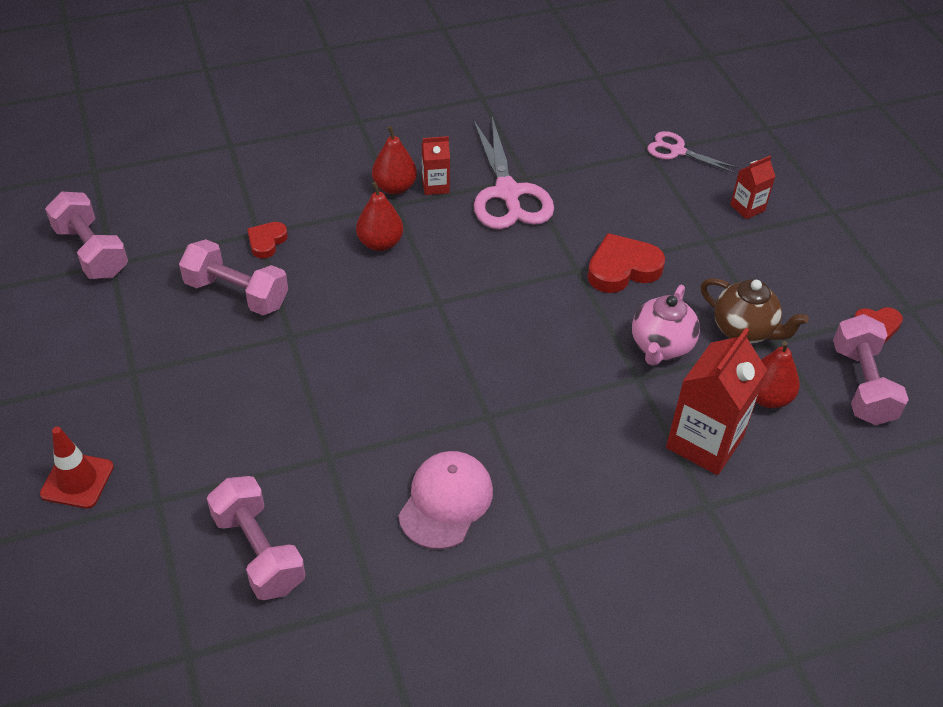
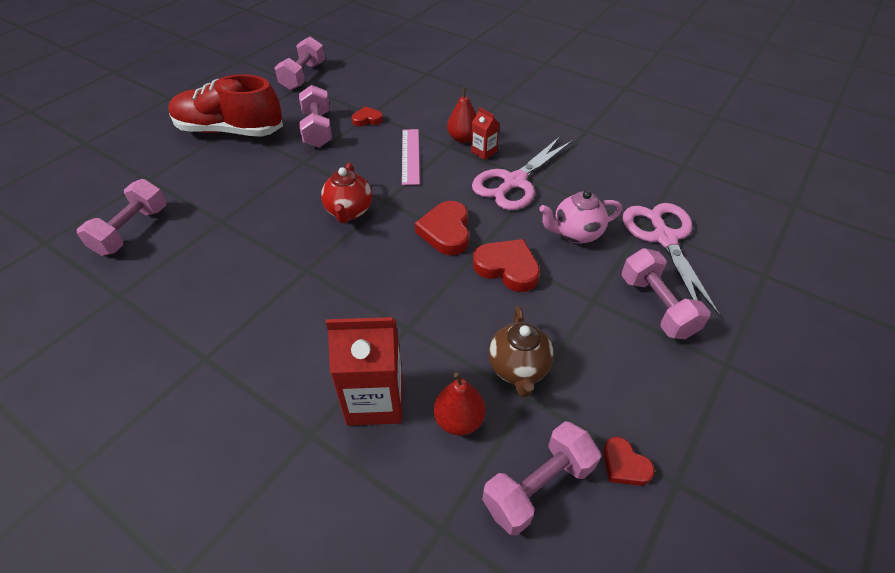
camera: 55 degrees right, 0 degrees up
(77, 480) = (145, 149): red traffic cone -> none
(138, 376) = (230, 131): none -> red shoe
(380, 243) = (410, 156): red pear -> pink ruler
(426, 339) = (349, 212): none -> red teapot
(446, 501) = (218, 287): pink cap -> none
(532, 282) = (446, 231): none -> red heart
(661, 347) = (450, 326): pink teapot -> pink teapot (575, 234)
(677, 151) = (664, 238): pink scissors -> pink scissors, size x1.80
(747, 208) = (657, 306): red carton -> pink dumbbell

